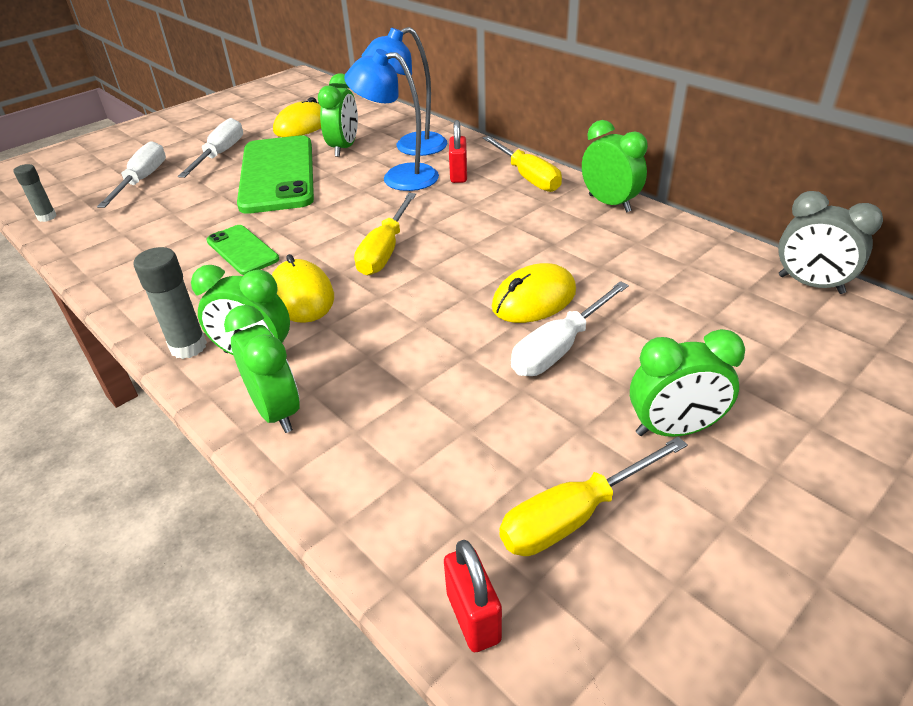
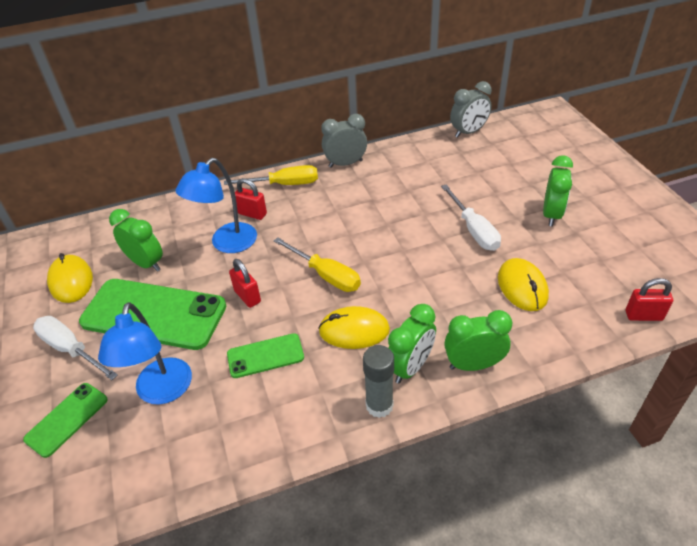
camera: 65 degrees left, 5 degrees up
(47, 217) = (73, 513): grey glue stick -> none
(142, 180) = (67, 419): white screwdriver -> green phone
(325, 213) = (247, 296): none -> red padlock
(411, 147) = (185, 226): blue lamp -> blue lamp (162, 392)
(534, 299) = (424, 225): yellow mouse -> yellow mouse (522, 287)
(575, 516) = (594, 265): yellow screwdriver -> none
(609, 203) = (345, 164): green clock -> grey clock

